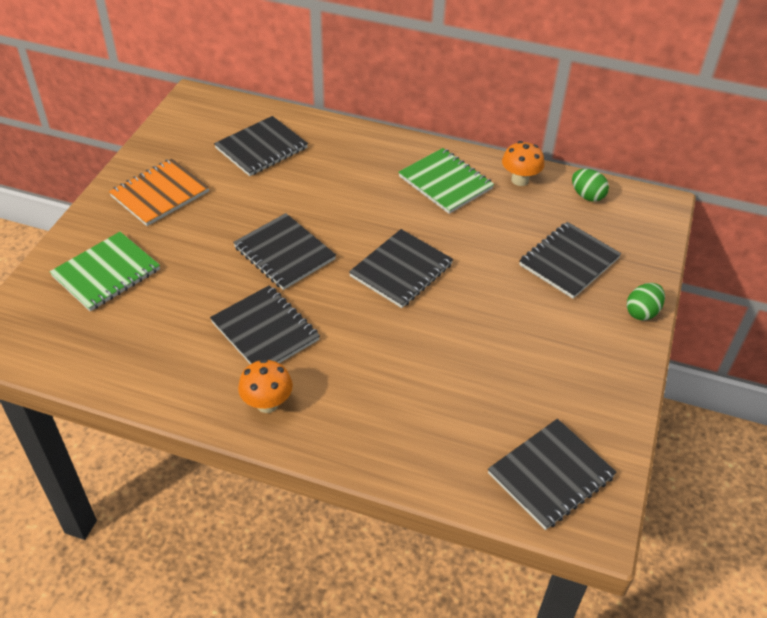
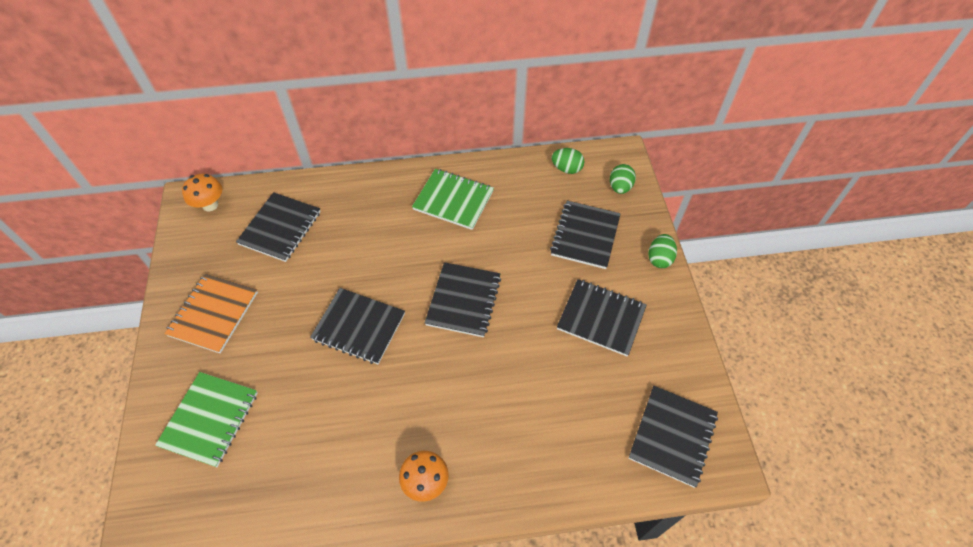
camera: 25 degrees left, 10 degrees up
(265, 331) = (385, 412): black notebook -> black notebook (601, 318)
(520, 180) = (509, 174): orange mushroom -> orange mushroom (210, 205)
(638, 232) = (620, 187): none -> green egg

